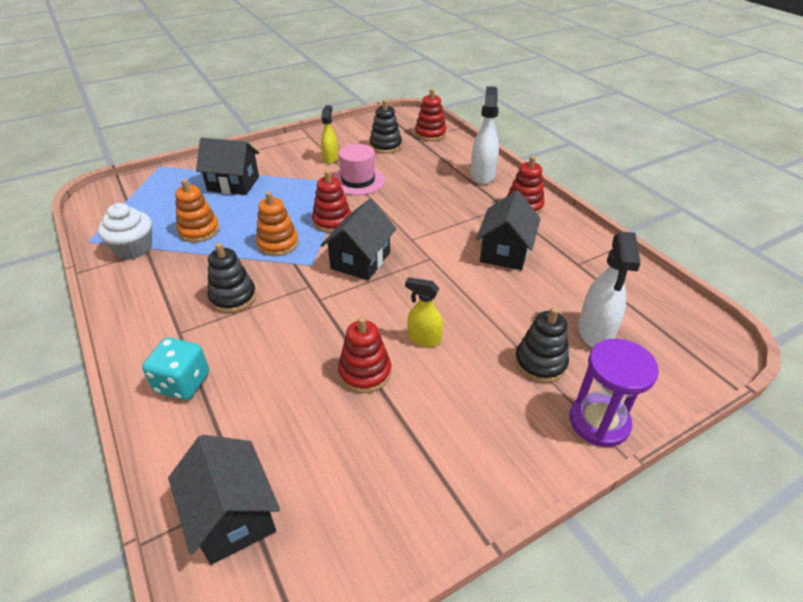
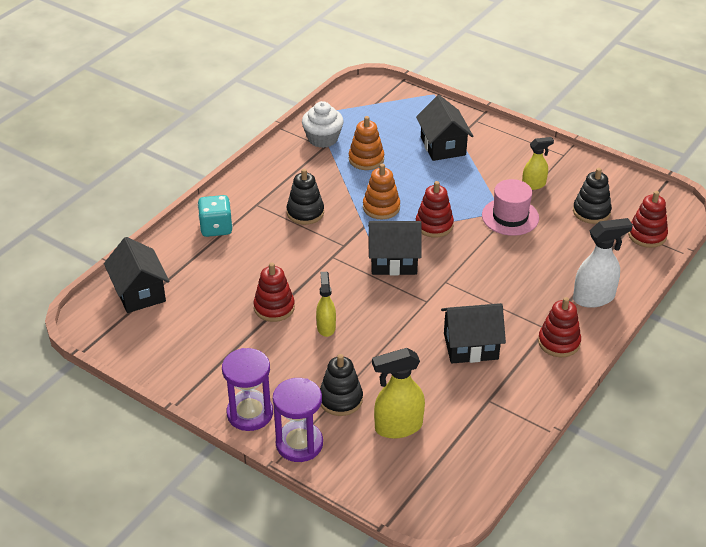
camera: 65 degrees right, 0 degrees up
(232, 515) = (139, 293): black house -> black house turned 60 degrees counterclockwise
(533, 455) = (250, 413): none -> purple hourglass
(595, 332) = (398, 427): white spray bottle -> yellow spray bottle

